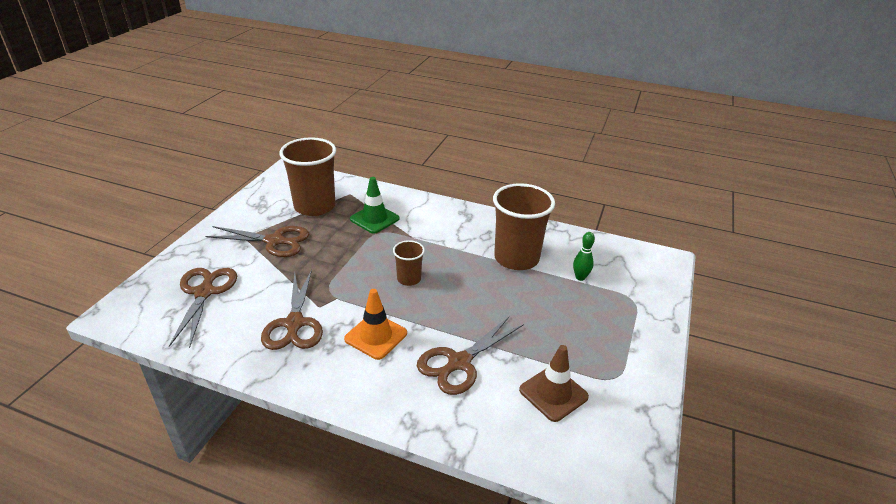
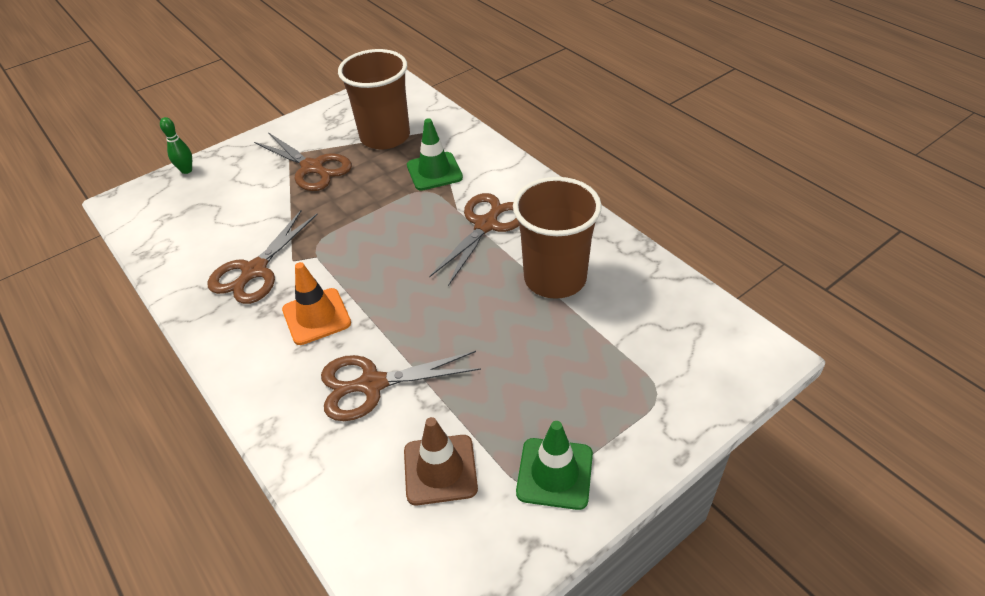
camera: 35 degrees right, 10 degrees up
(204, 292) = (207, 206): brown scissors -> brown scissors (486, 225)
(409, 279) = (407, 260): brown cup -> none
(580, 277) = (614, 334): green bowling pin -> green bowling pin (186, 170)
(620, 365) = (554, 473): none -> green traffic cone

